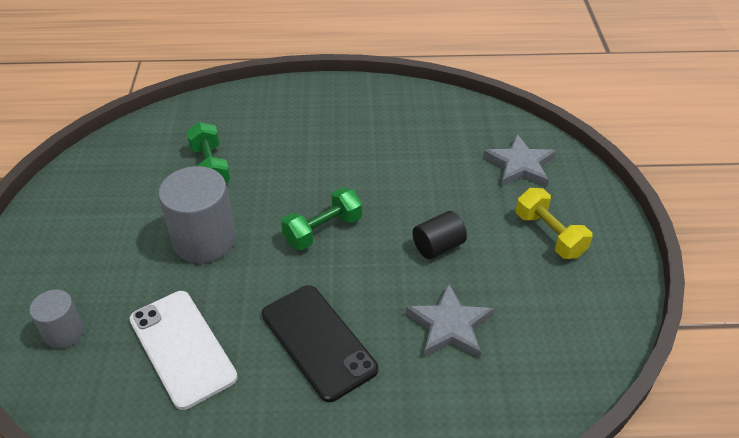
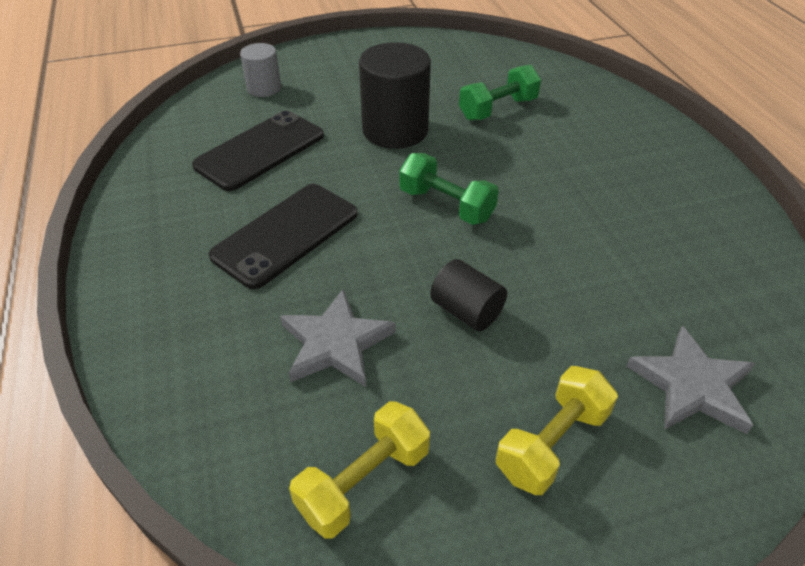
camera: 75 degrees right, 0 degrees up
(182, 348) = (260, 151): white phone -> black phone
(204, 240) = (395, 130): grey cylinder -> black cylinder
(564, 329) = (363, 482): none -> yellow dumbbell

